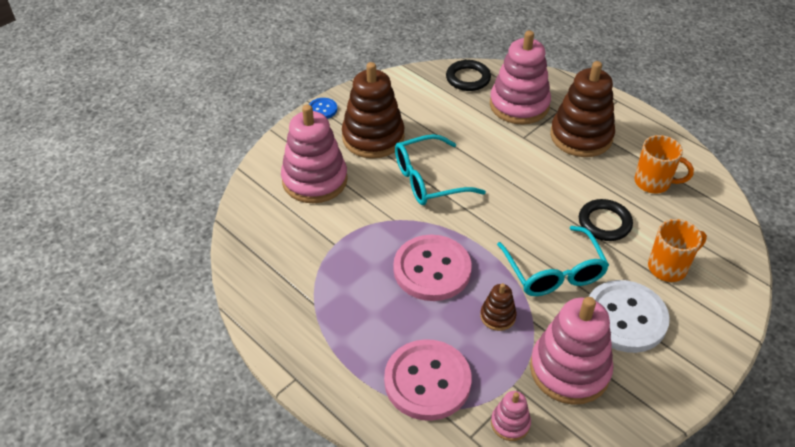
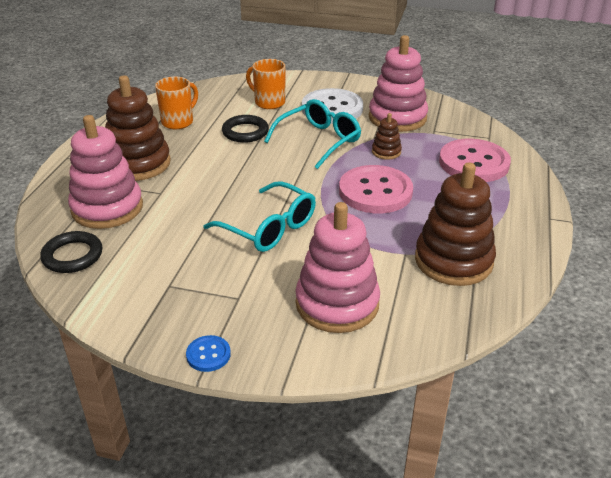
camera: 120 degrees left, 10 degrees down
(373, 137) = (232, 288): brown stacking toy -> brown stacking toy (453, 261)
(510, 423) = (461, 127): pink stacking toy -> none
(653, 183) = (178, 122): orange mug -> orange mug turned 45 degrees clockwise

